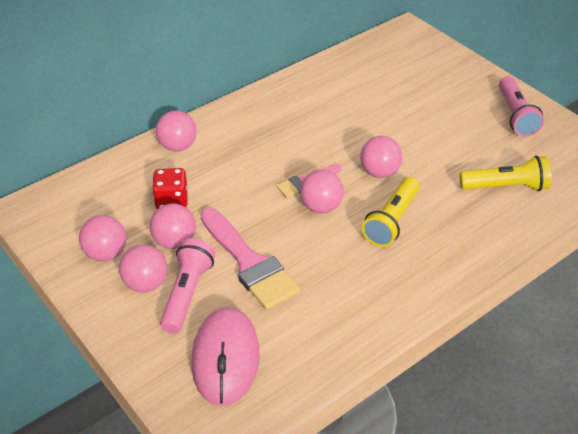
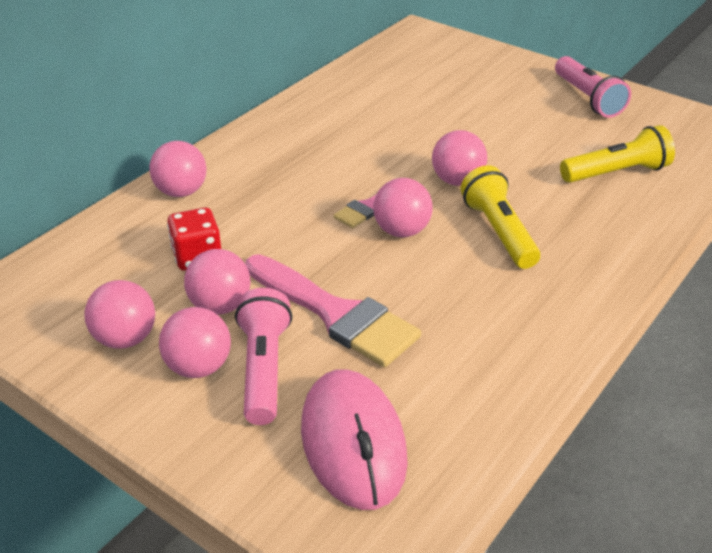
camera: 15 degrees left, 5 degrees down
(392, 221) = (499, 232): yellow flashlight -> yellow flashlight turned 150 degrees clockwise

